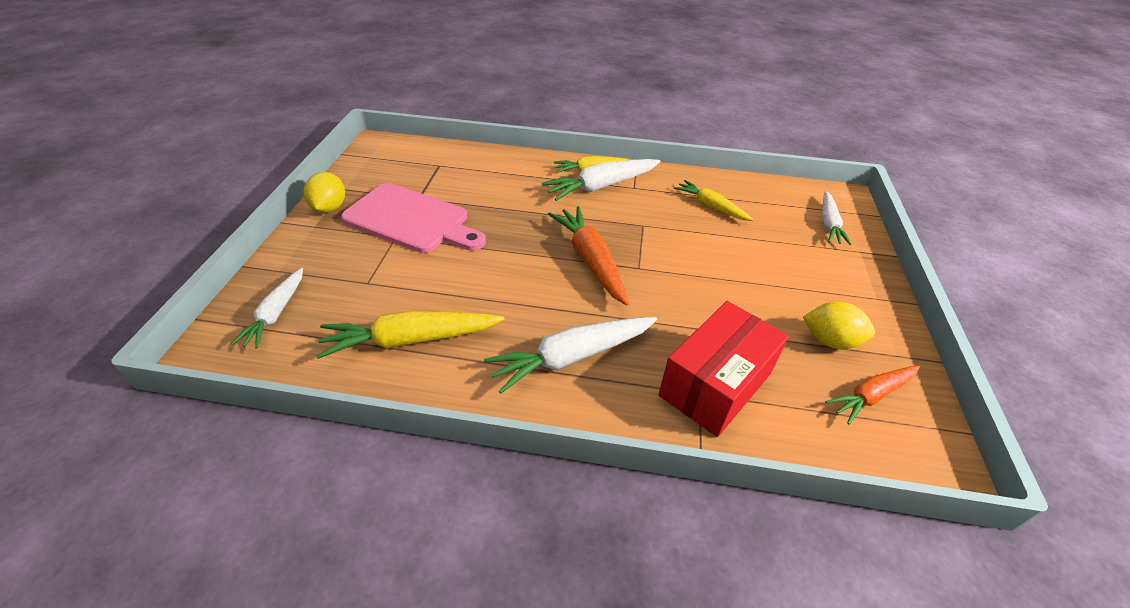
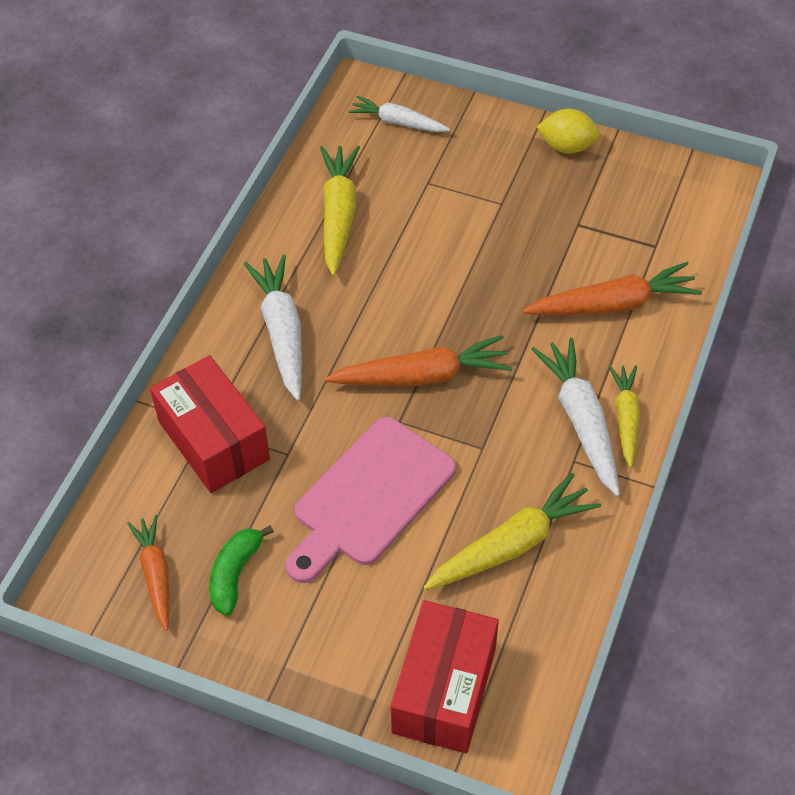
camera: 105 degrees right, 10 degrees up
(411, 220) = (531, 216): pink cutting board -> pink cutting board (369, 497)
(497, 179) = (613, 304): none -> orange carrot
(711, 206) = (511, 545): yellow carrot -> yellow carrot, size x1.56
(829, 224) = (444, 690): white carrot -> red box
(830, 340) = (235, 574): yellow lemon -> green banana

